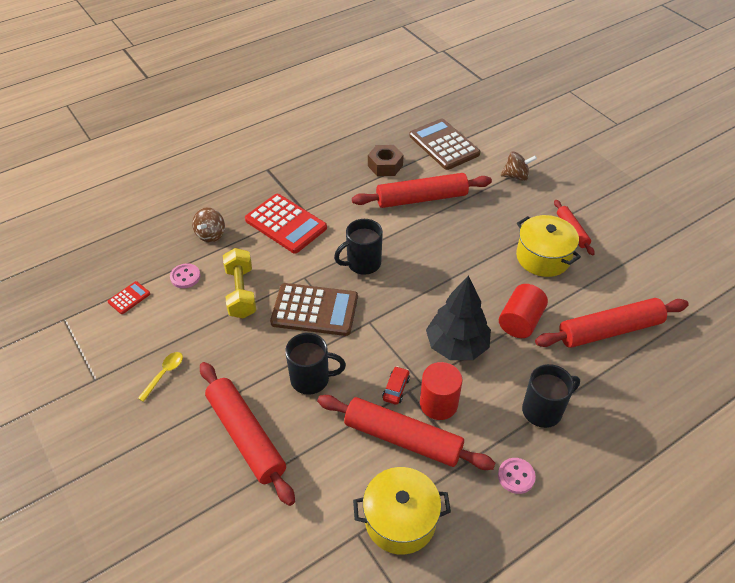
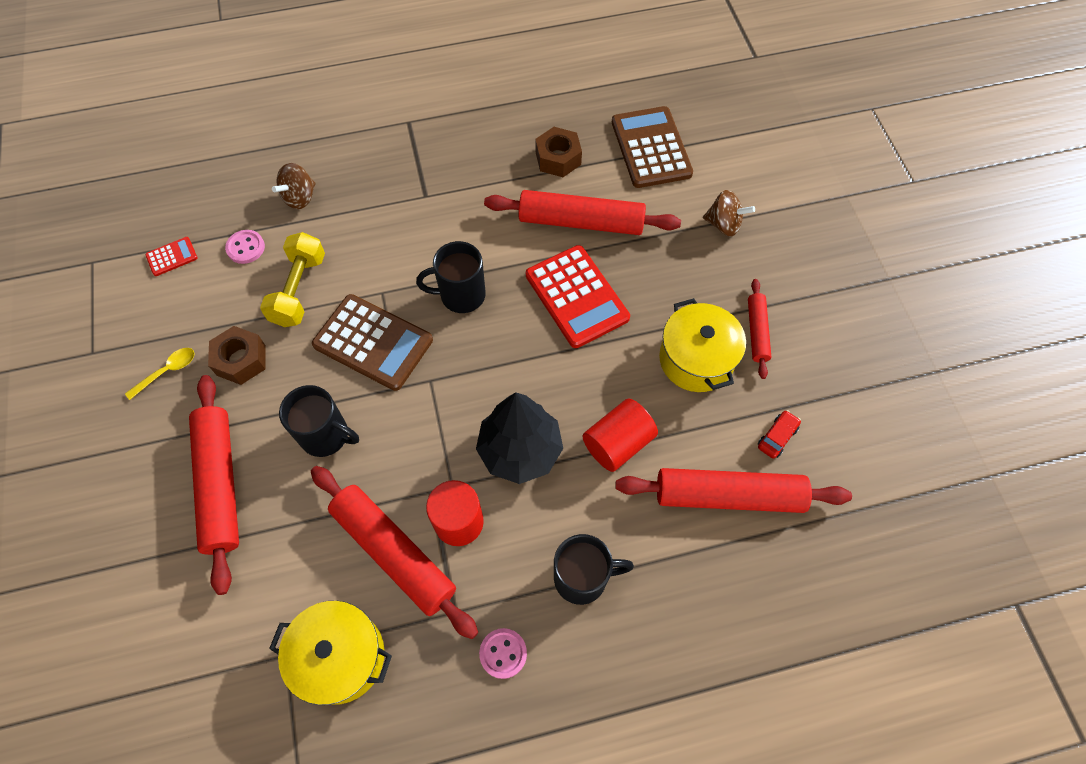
camera: 20 degrees right, 15 degrees up
(220, 350) = (241, 360): none -> brown nut
(286, 224) = (394, 209): red calculator -> red calculator (577, 296)
(396, 388) = (418, 483): red car -> red car (777, 437)

